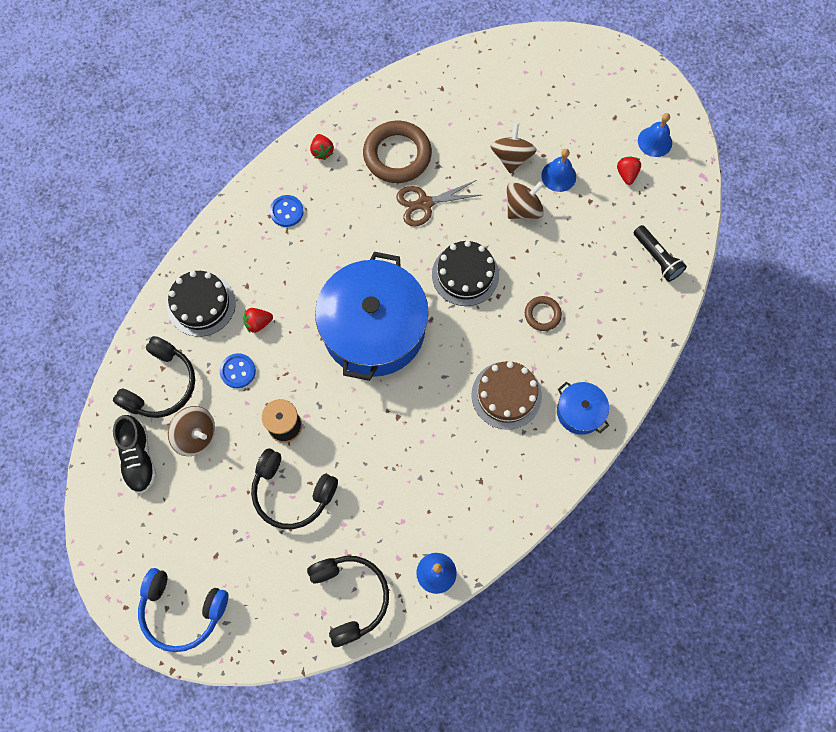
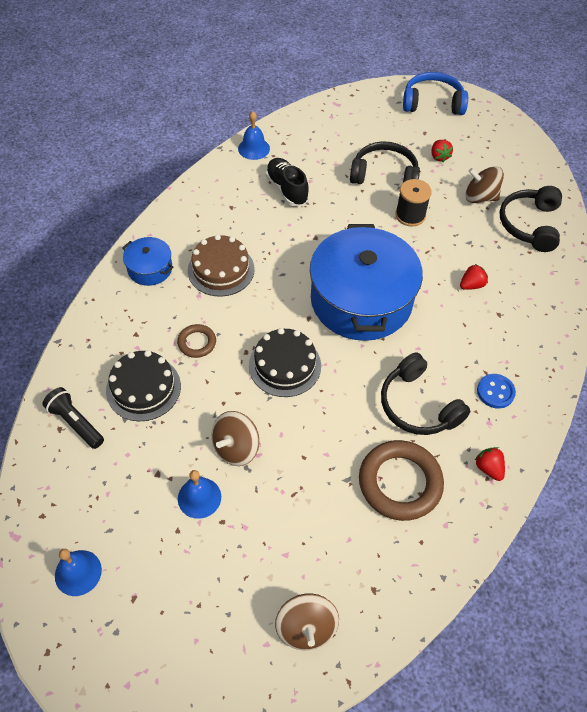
camera: 165 degrees right, 15 degrees down
(138, 458) = (517, 176): black shoe -> black shoe (287, 189)
(201, 304) = (532, 291): black cake -> black cake (143, 388)
(238, 371) = (470, 246): blue button -> none
(350, 597) = (315, 126): black headphones -> black headphones (418, 405)
(424, 203) = (349, 431): brown scissors -> none
(511, 157) = (261, 509): brown spinning top -> brown spinning top (306, 627)
(626, 174) = (114, 518): red strawberry -> red strawberry (439, 157)

